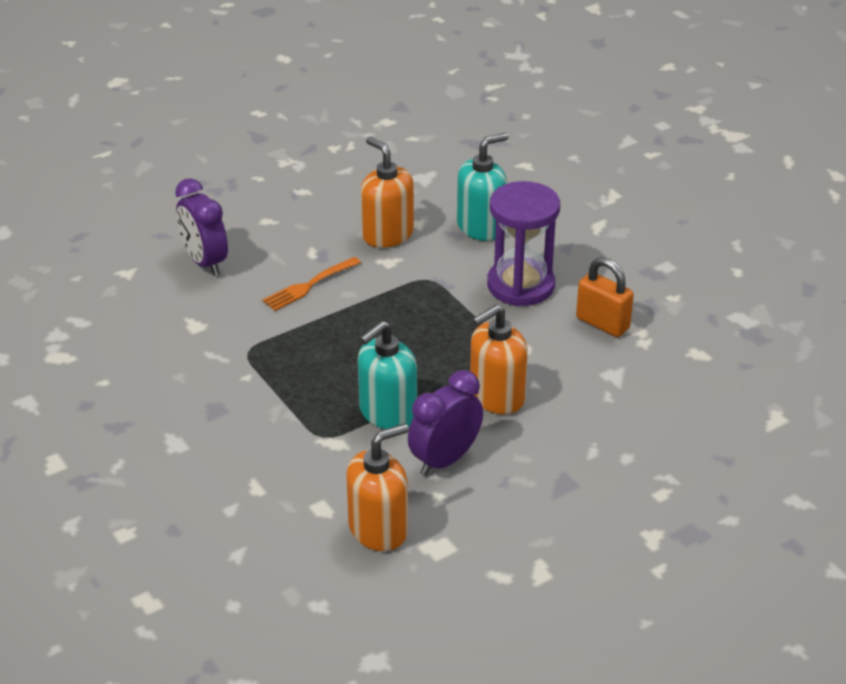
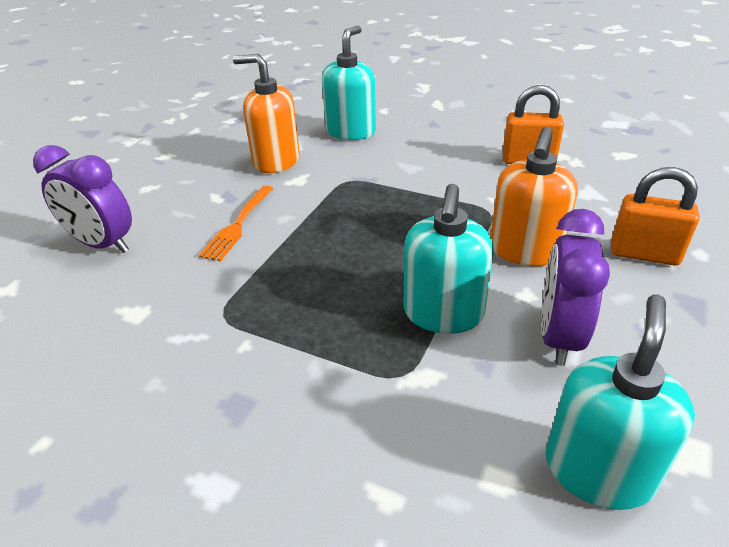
camera: 30 degrees left, 0 degrees up
(378, 529) = (598, 470): orange soap dispenser -> turquoise soap dispenser
(520, 285) = (431, 158): purple hourglass -> none
(582, 438) = (644, 254): none -> orange padlock

